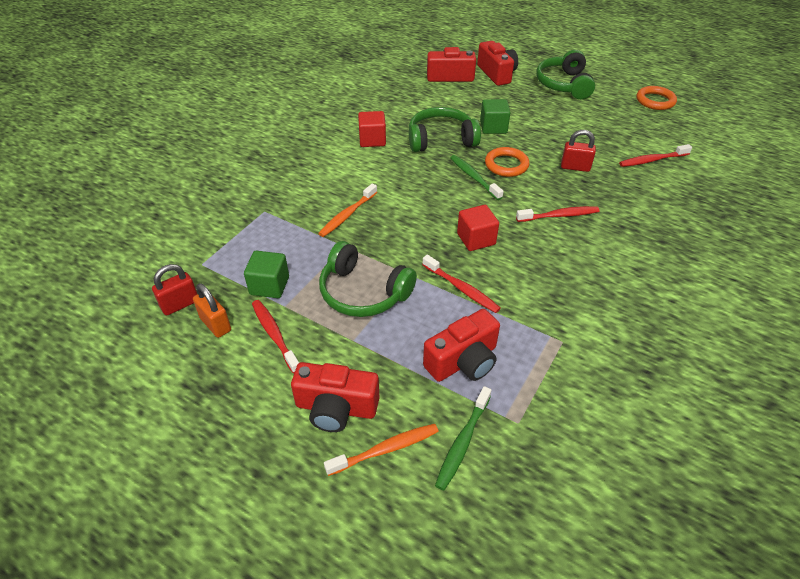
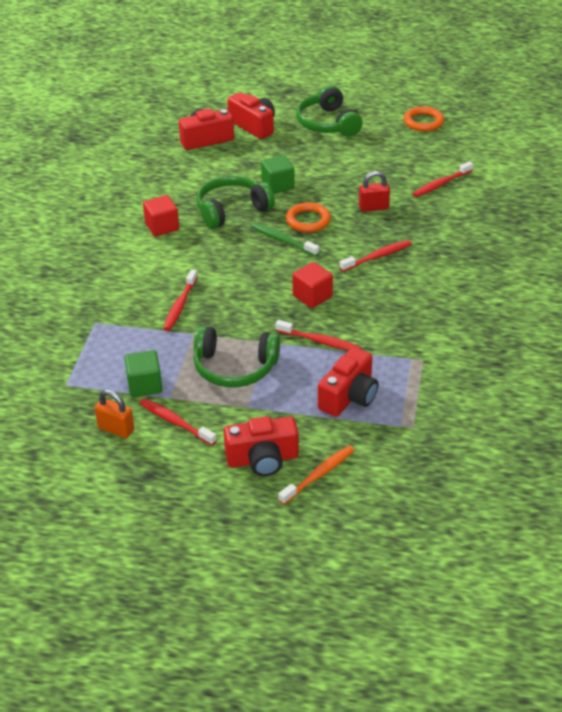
camera: 20 degrees left, 5 degrees down
(180, 304) = (70, 423): red padlock -> none
(347, 215) = (180, 305): orange toothbrush -> red toothbrush
(462, 442) = (376, 452): green toothbrush -> none

